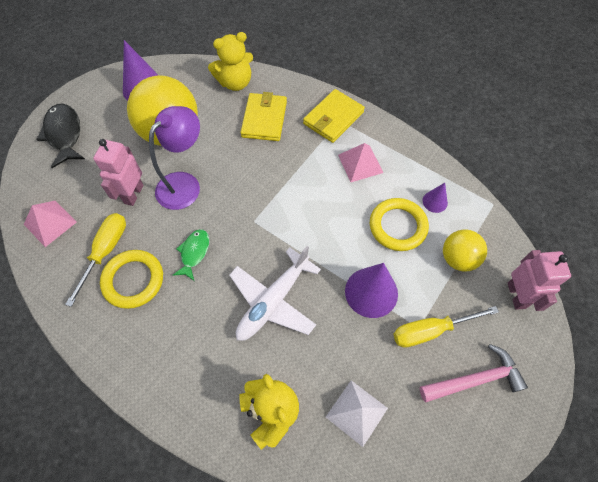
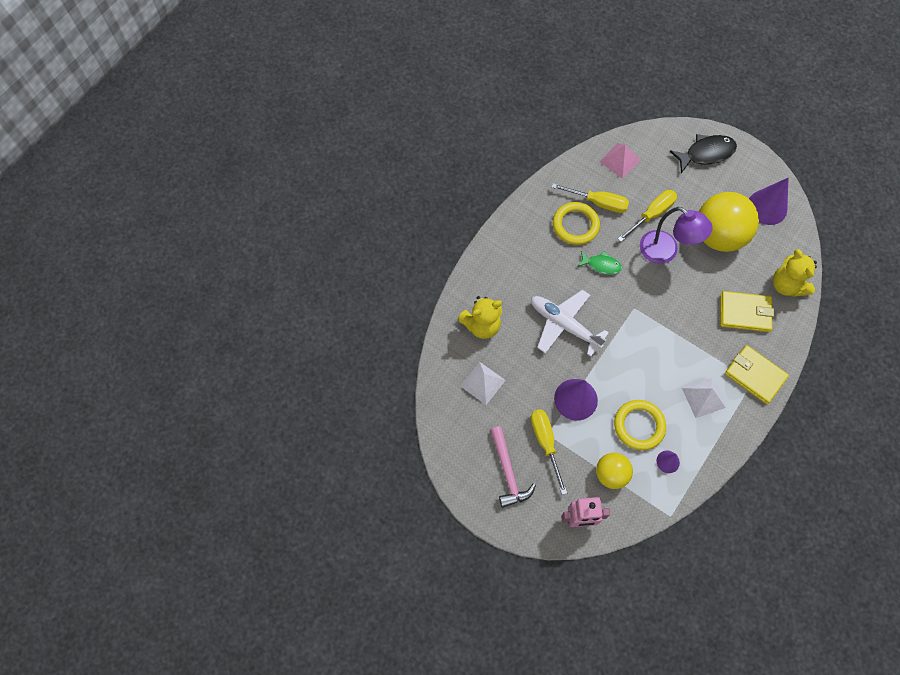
camera: 90 degrees right, 5 degrees up
(133, 194) = (651, 214): pink robot -> yellow screwdriver
(360, 163) = (703, 398): pink pyramid -> white pyramid

